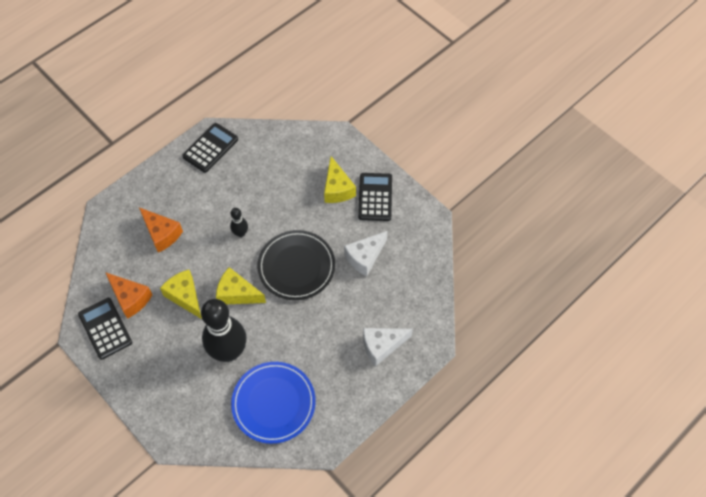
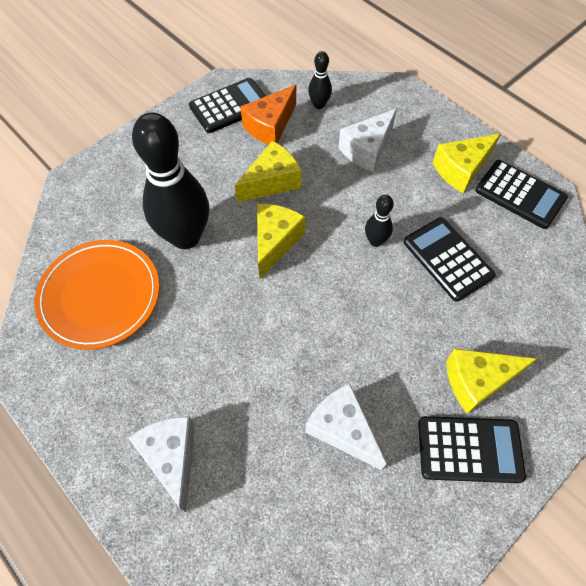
camera: 90 degrees right, 0 degrees up
(113, 264) = (319, 104): none -> black bowling pin
(162, 234) = (367, 149): orange cheese -> white cheese
(186, 178) = (461, 169): none -> yellow cheese
(257, 194) = (447, 259): none -> black calculator
(273, 403) = (100, 296): blue plate -> orange plate
(296, 266) = (321, 319): black plate -> none

